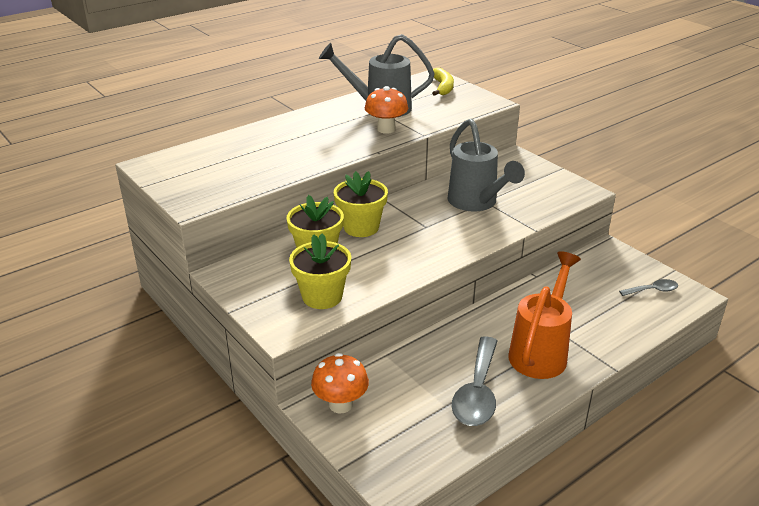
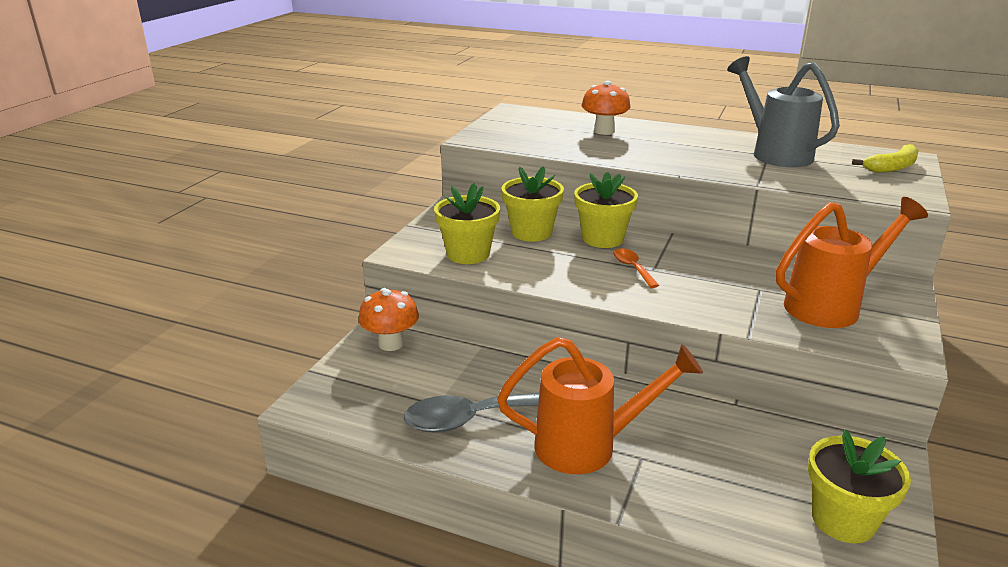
camera: 60 degrees right, 5 degrees down
(386, 129) = (734, 166): orange mushroom -> orange mushroom (604, 131)
(416, 233) = (632, 268): none -> orange spoon
(476, 203) = (746, 285): grey watering can -> none
(523, 188) = (832, 305): none -> orange watering can
(653, 290) = (843, 520): grey spoon -> yellow flower pot

